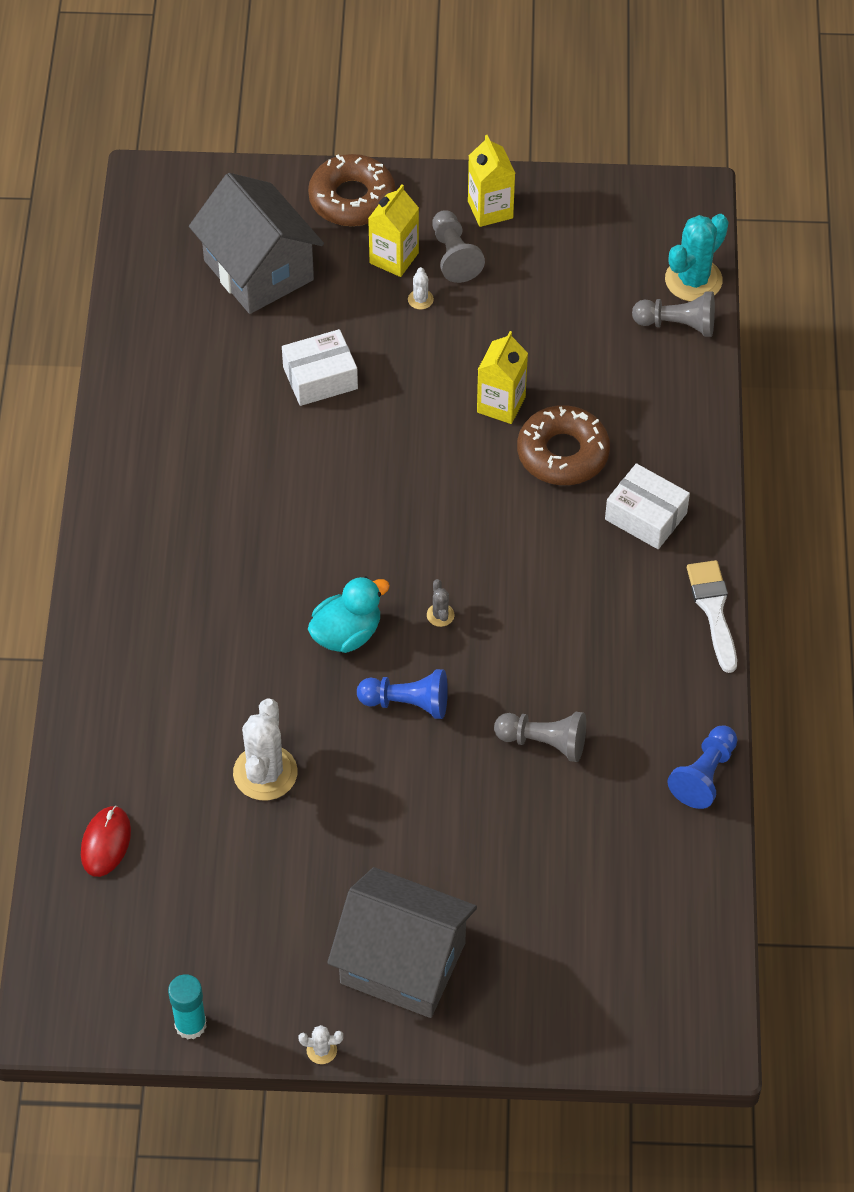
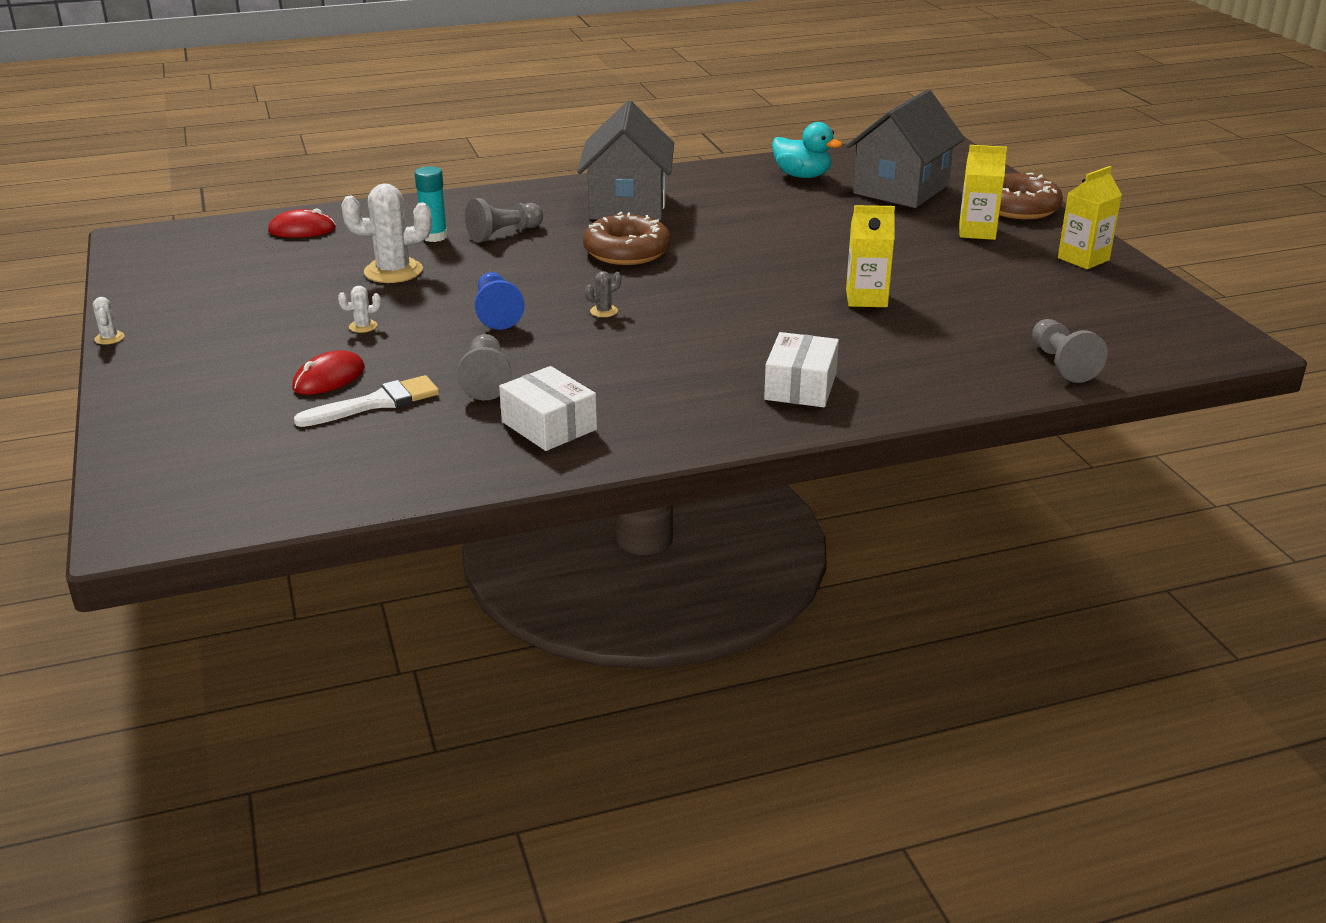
camera: 70 degrees right, 25 degrees down
(190, 1024) = (132, 285): turquoise glue stick -> turquoise glue stick (434, 236)
(320, 378) = (816, 226): white box -> white box (549, 426)
(347, 634) = (556, 278): turquoise duck -> turquoise duck (802, 176)
(403, 963) = (209, 357): grey house -> grey house (627, 205)
(420, 299) = (945, 248): white cactus -> white cactus (363, 326)
(454, 256) = (1010, 253): grey pawn -> grey pawn (504, 234)
(490, 866) = (329, 378): none -> red mouse
(563, 453) = (838, 334): brown donut -> brown donut (627, 251)
(693, 280) = (1129, 363): turquoise cactus -> none
(704, 775) = (488, 472): blue pawn -> none
(713, 610) = (709, 443): white brush -> white brush (375, 403)

